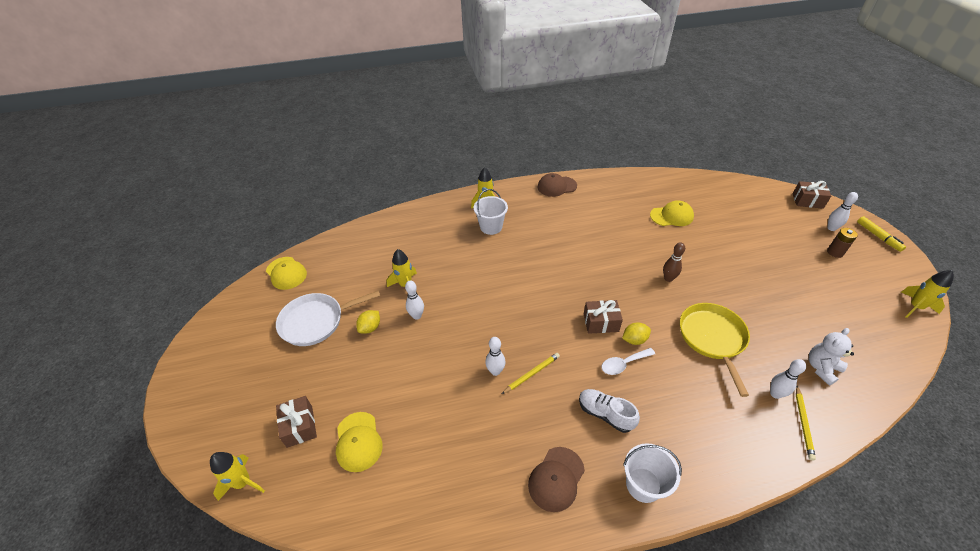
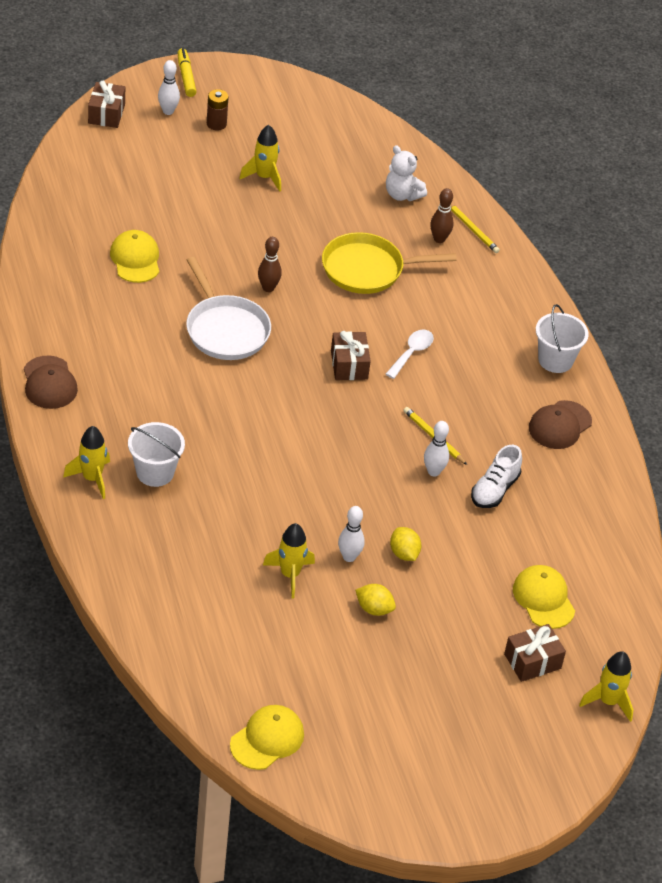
camera: 100 degrees left, 0 degrees up
(316, 321) = (367, 677): white pan -> white pan (225, 330)
(358, 441) = (543, 599): yellow cap -> yellow cap turned 90 degrees counterclockwise
(556, 479) = (560, 425): brown cap -> brown cap turned 105 degrees clockwise
(605, 414) = (480, 378): white shoe -> white shoe (494, 489)
(623, 364) = (411, 353): white spoon -> white spoon turned 120 degrees counterclockwise
(634, 340) = (374, 338): yellow lemon -> yellow lemon (404, 553)
(775, 394) = (439, 239): white bowling pin -> brown bowling pin
(803, 423) = (472, 229): yellow pencil -> yellow pencil turned 45 degrees clockwise
(878, 237) = (186, 77): yellow marker -> yellow marker turned 75 degrees counterclockwise
(915, 307) = (309, 94): yellow rocket -> yellow rocket (264, 177)

